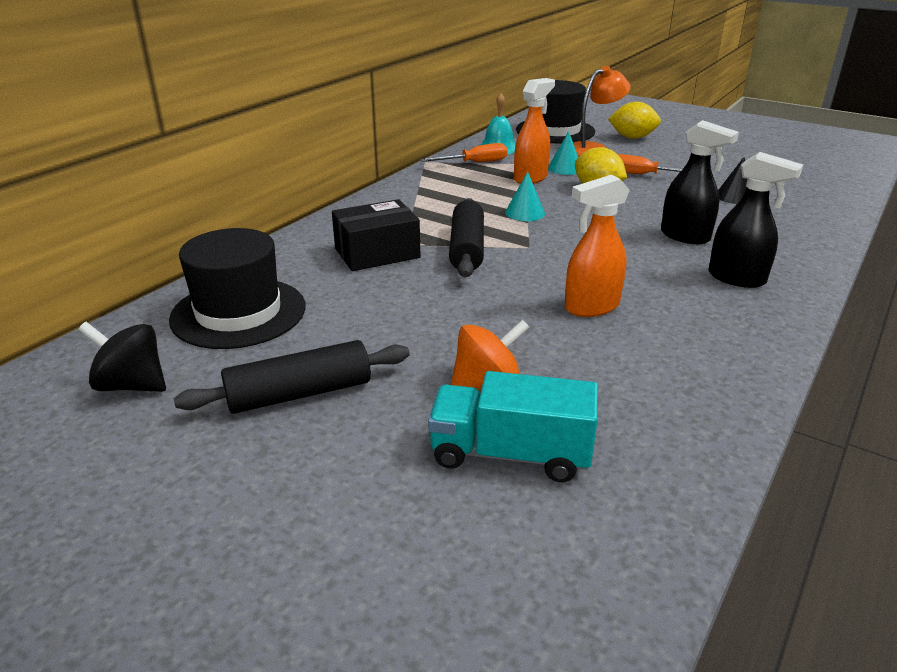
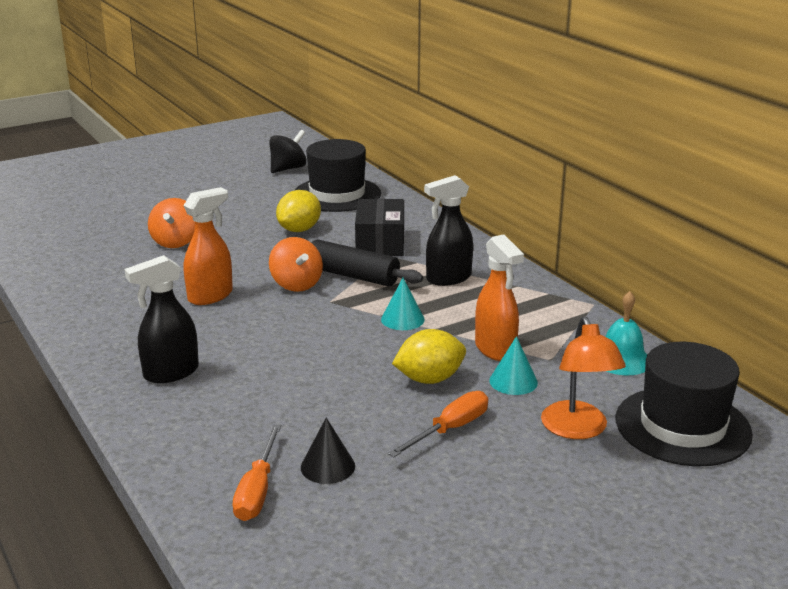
camera: 115 degrees right, 5 degrees down
(299, 393) = (231, 199): black rolling pin -> none
(474, 163) = (570, 330): orange screwdriver -> orange screwdriver (257, 490)
(510, 454) = (116, 234): turquoise truck -> none
(515, 270) = (296, 284): none -> orange spinning top
(591, 307) = (210, 296): orange spray bottle -> orange spray bottle turned 45 degrees clockwise
(632, 137) = (616, 487): yellow lemon -> yellow lemon (299, 230)
(685, 236) = (268, 383): black spray bottle -> black spray bottle (448, 278)

